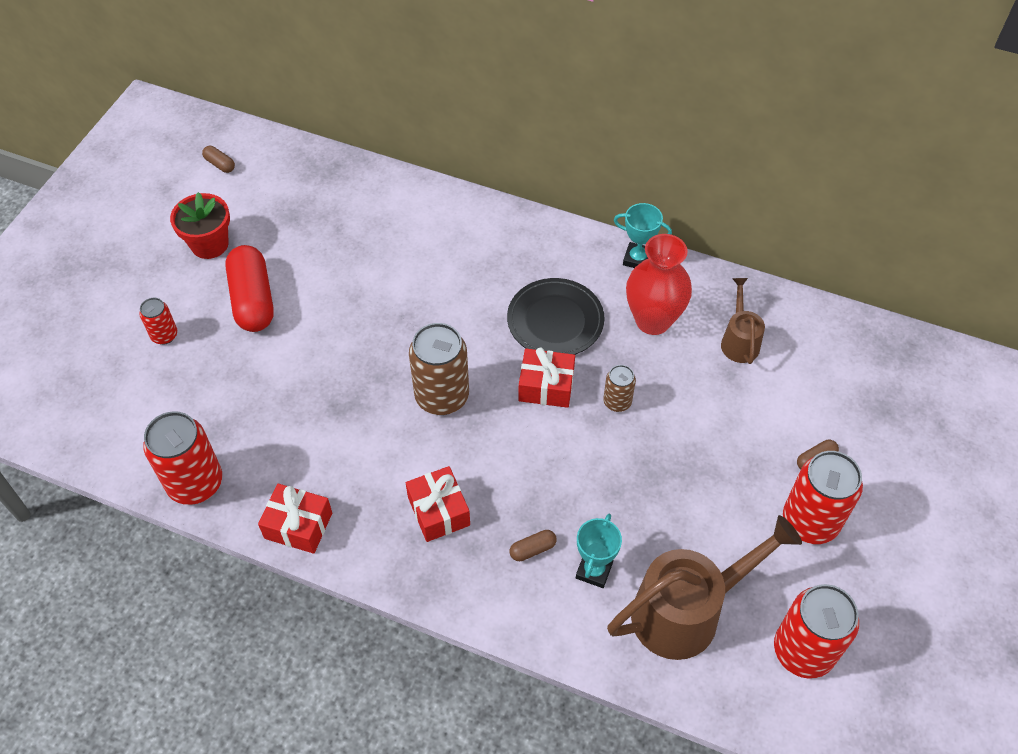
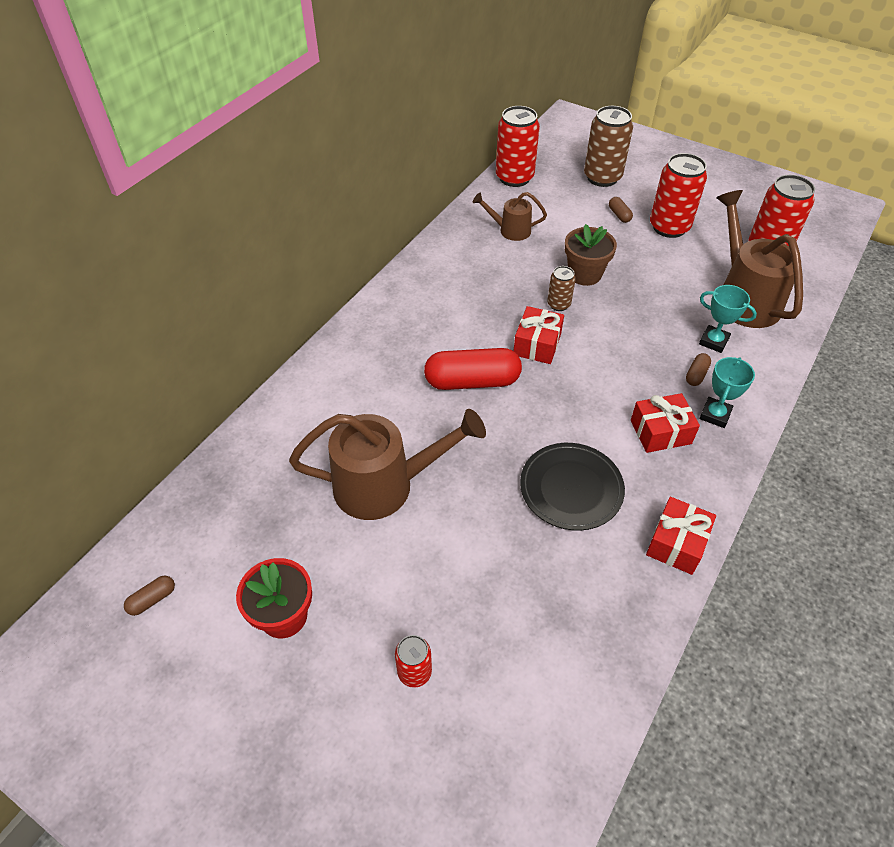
camera: 80 degrees left, 5 degrees down
(195, 483) = (625, 640): red can -> red can (514, 178)
(253, 299) = (383, 571): red capsule -> red capsule (472, 381)
(340, 286) = (386, 485): none -> brown watering can
(442, 396) = (539, 416): brown can -> brown can (602, 177)
(532, 549) = (696, 375): brown capsule -> brown capsule turned 45 degrees clockwise
(555, 320) = (468, 329): black plate -> black plate (571, 488)
(637, 259) = (414, 269): turquoise trophy -> turquoise trophy (715, 415)
(653, 320) = (481, 271): red vase -> none
(679, 425) = (584, 274): none -> brown flower pot

